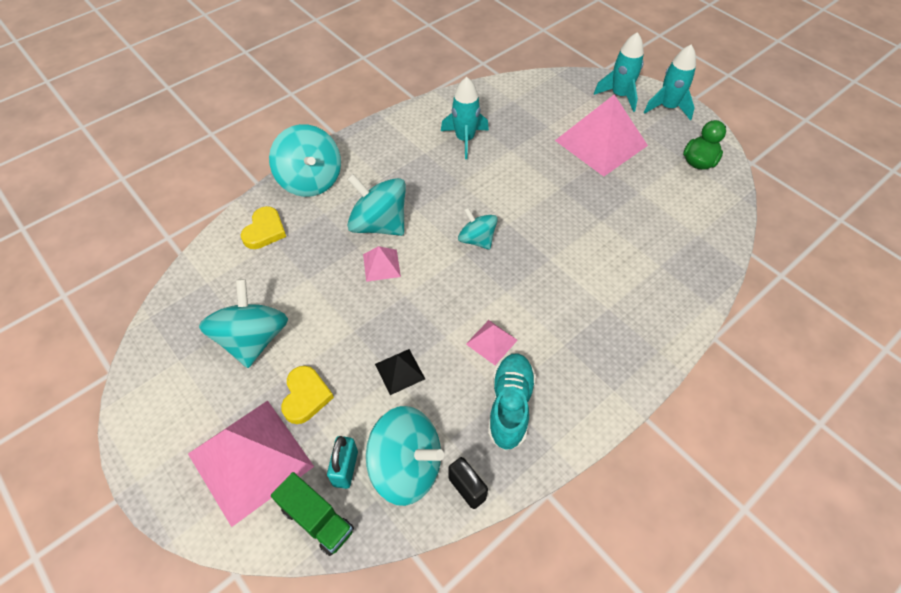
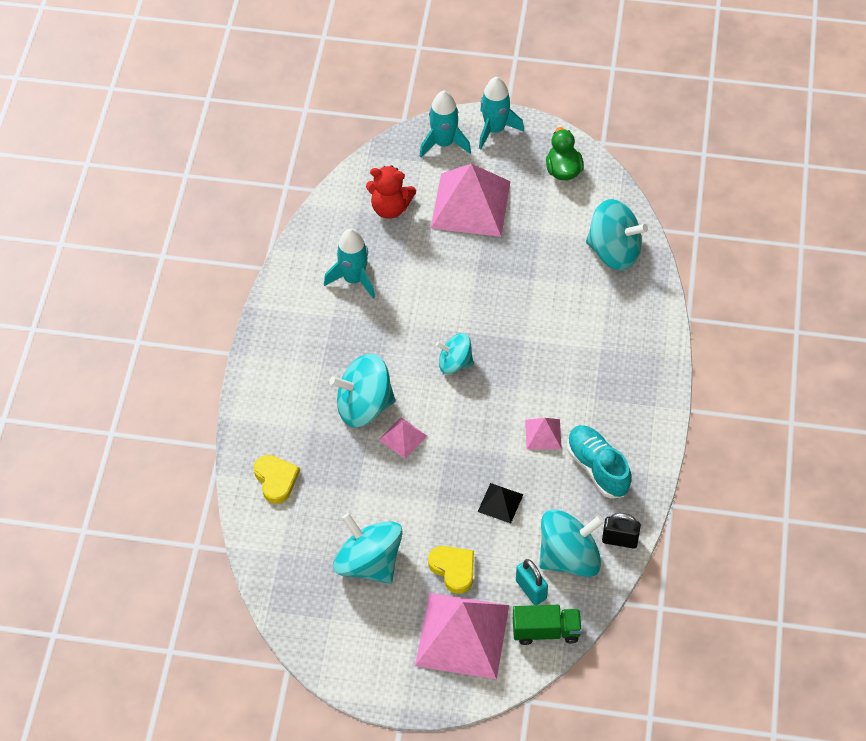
camera: 40 degrees left, 0 degrees up
(310, 180) = (262, 410): turquoise spinning top -> turquoise spinning top (614, 252)
(538, 112) = (390, 208): none -> red teddy bear

